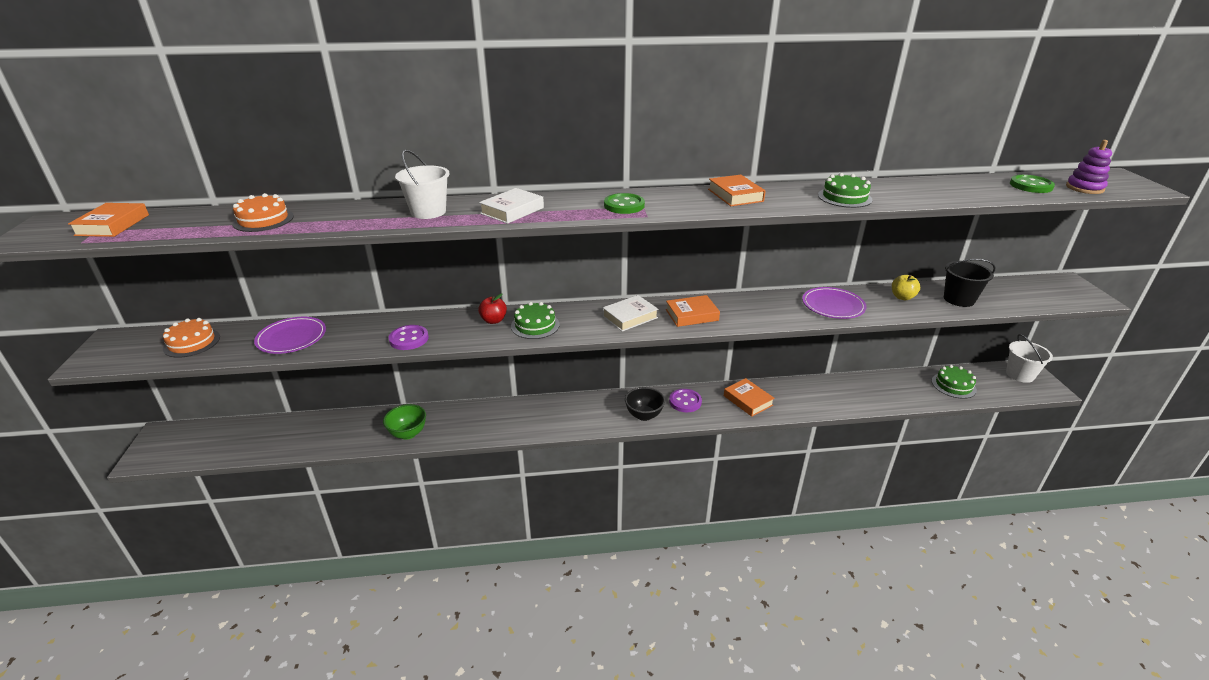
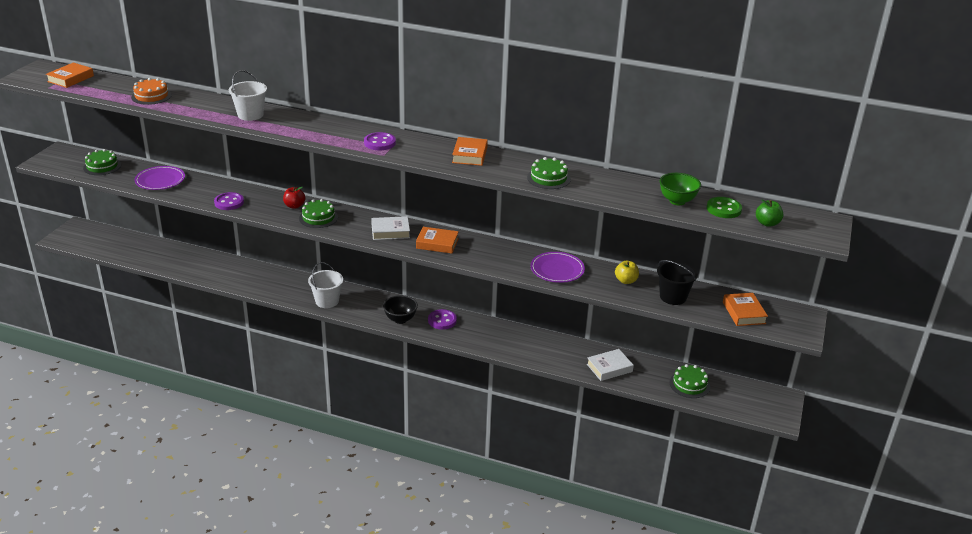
camera: 25 degrees right, 0 degrees up
(192, 343) = (102, 166): orange cake -> green cake
(408, 433) = (226, 277): green bowl -> green bowl (677, 201)
(512, 211) = (302, 128): white book -> white book (609, 368)
(624, 205) = (379, 143): green button -> purple button
(748, 400) = (493, 336): orange book -> orange book (744, 313)
(1020, 375) = (768, 398): white bucket -> white bucket (327, 301)
(1084, 188) = (767, 223): purple stacking toy -> green apple

